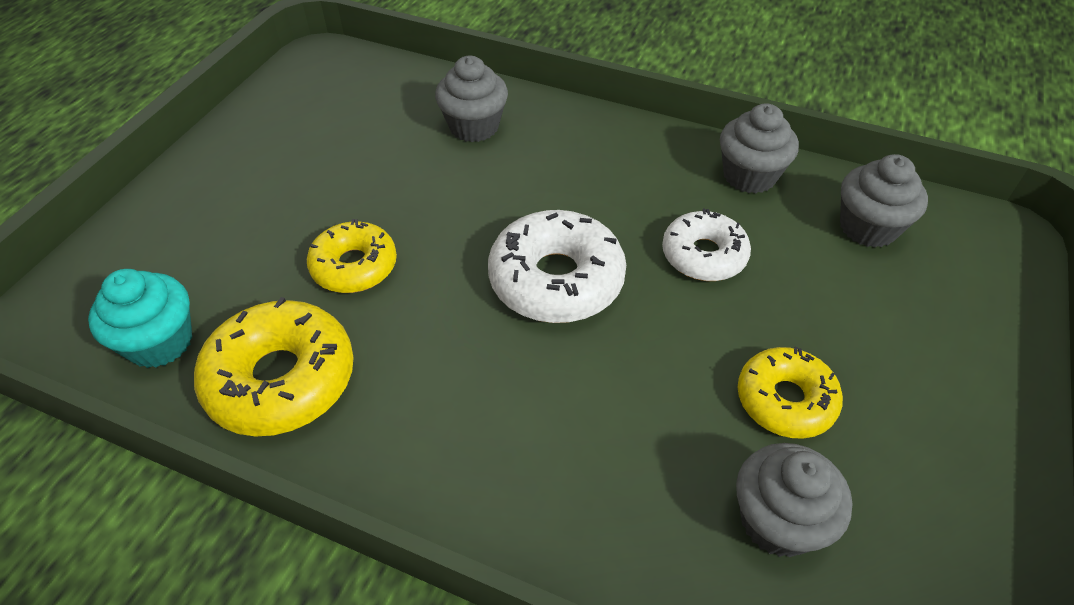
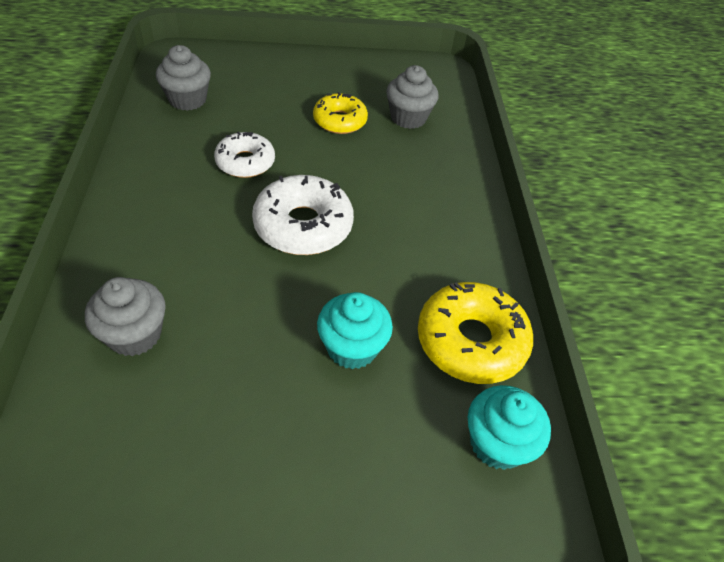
camera: 120 degrees left, 0 degrees up
(354, 266) = (352, 347): yellow donut -> turquoise cupcake
(749, 176) = (152, 152): grey cupcake -> none

